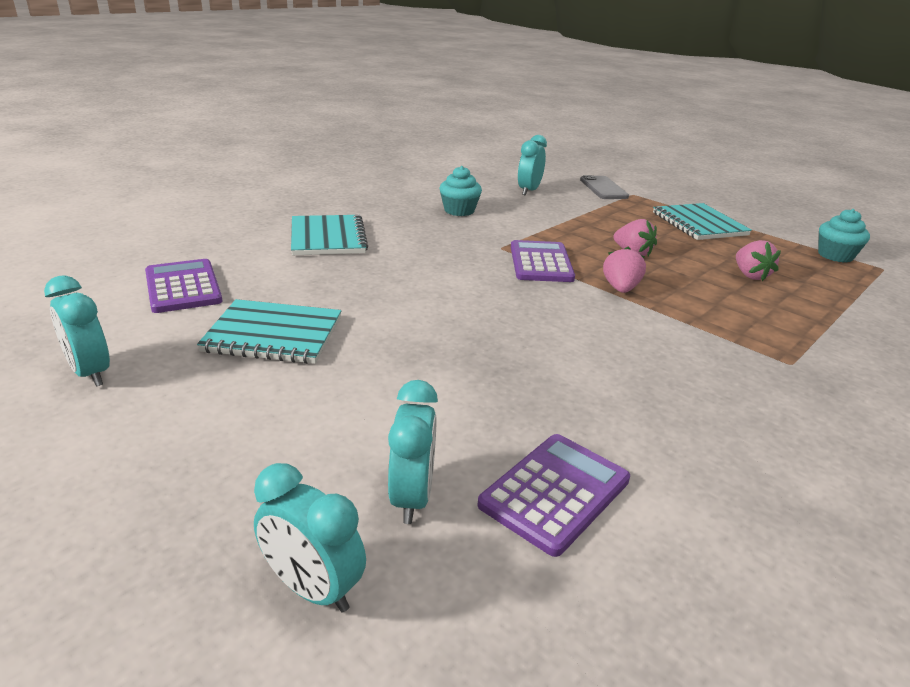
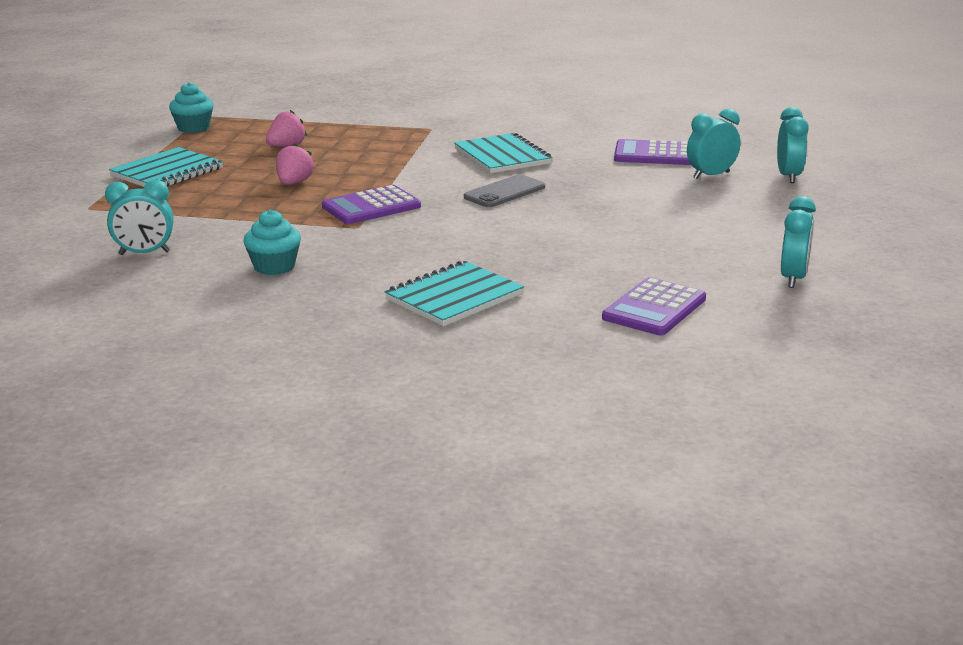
camera: 120 degrees left, 5 degrees down
(273, 335) = (652, 250): turquoise notebook -> turquoise notebook (502, 156)
(603, 188) = (81, 223): grey phone -> grey phone (504, 192)
(620, 288) = (383, 176): pink strawberry -> none

